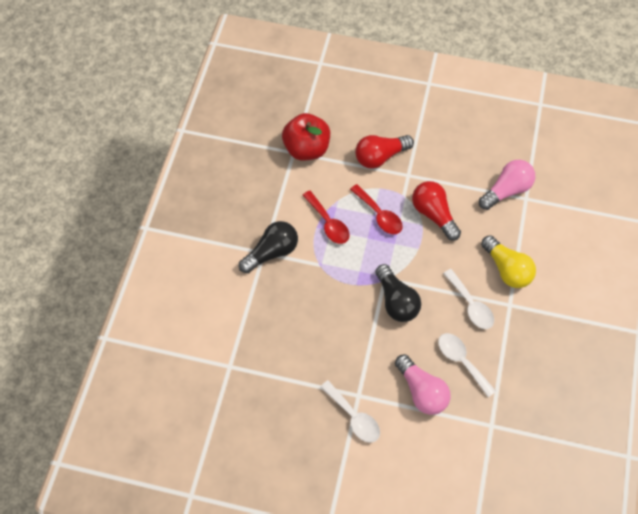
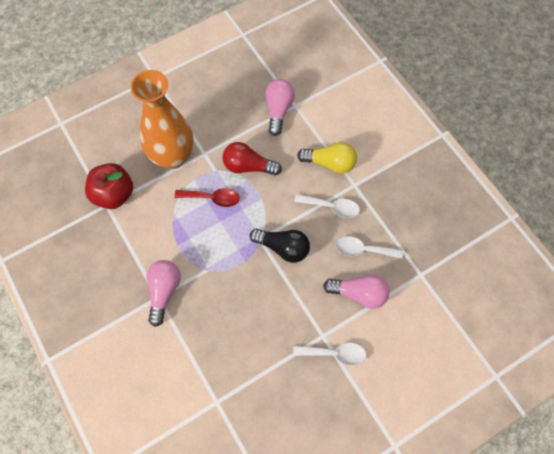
camera: 45 degrees left, 5 degrees up
(272, 252) = (164, 292): black light bulb -> pink light bulb
(328, 223) = (183, 235): red spoon -> none
(380, 157) = (172, 156): red light bulb -> orange vase

